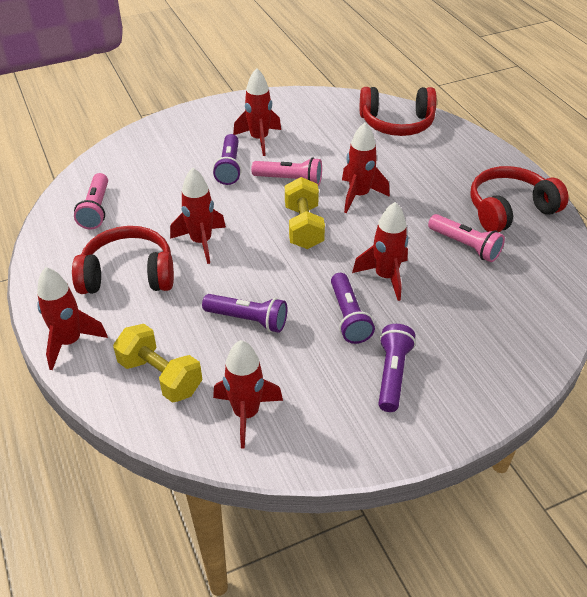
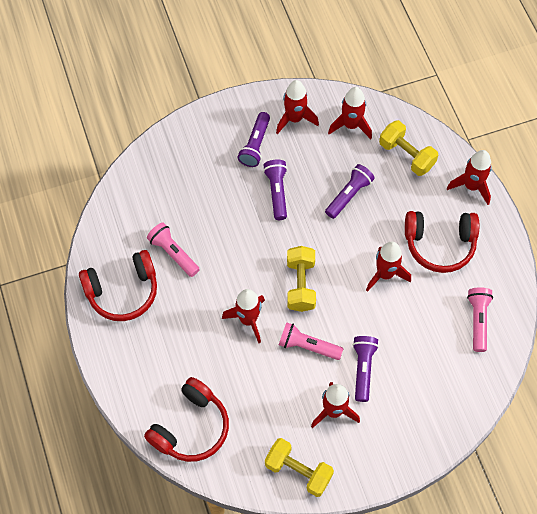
camera: 175 degrees left, 20 degrees up
(248, 320) = (349, 195): purple flashlight -> purple flashlight turned 105 degrees clockwise
(290, 105) = (298, 471): none -> yellow dumbbell
(385, 277) = (243, 226): red rocket -> red rocket (294, 119)
(397, 123) = (191, 427): red headphones -> red headphones turned 120 degrees clockwise

